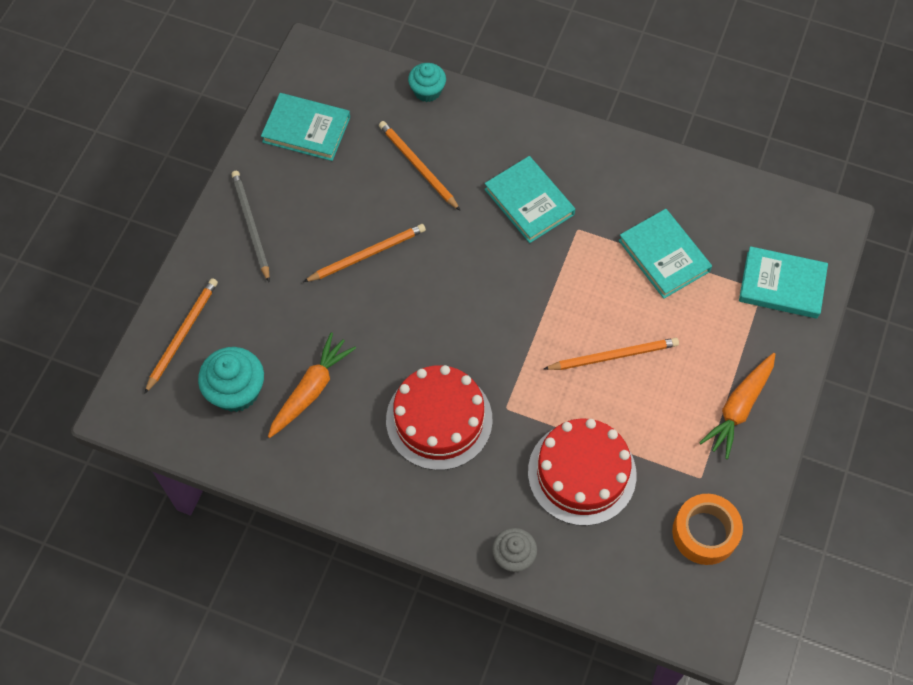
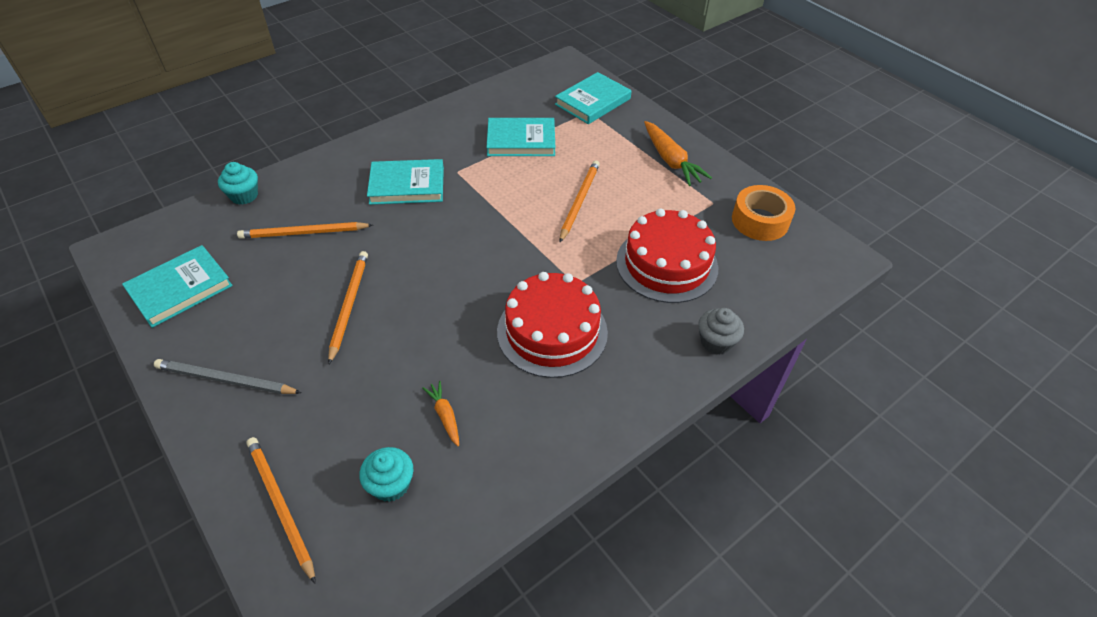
camera: 60 degrees left, 15 degrees down
(236, 391) = (391, 484): turquoise cupcake -> turquoise cupcake, size x0.65
(311, 390) = (445, 416): orange carrot -> orange carrot, size x0.54

